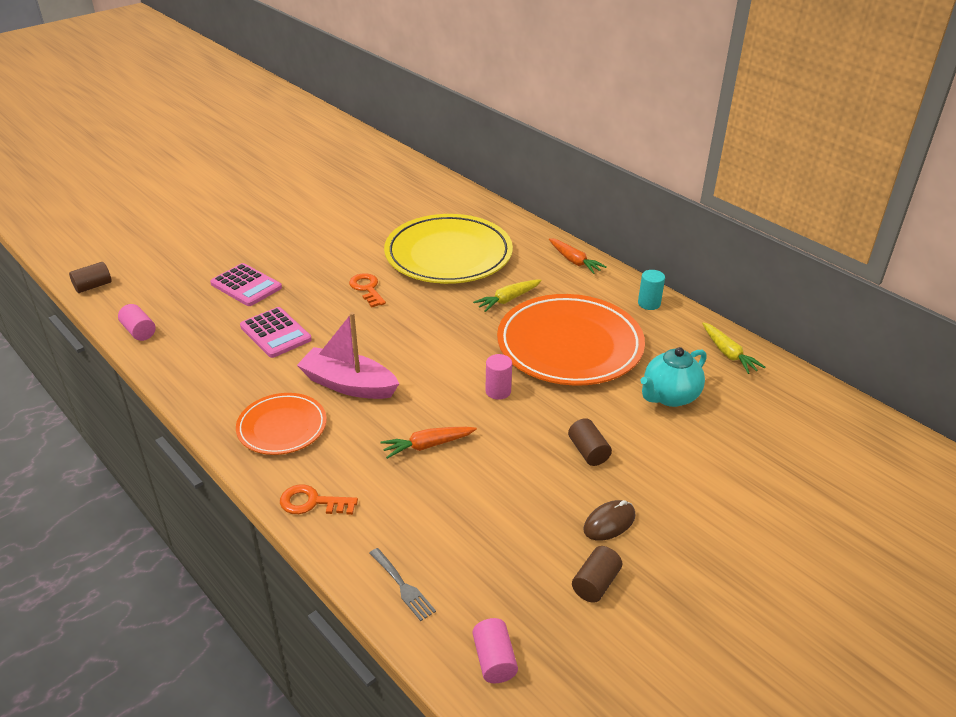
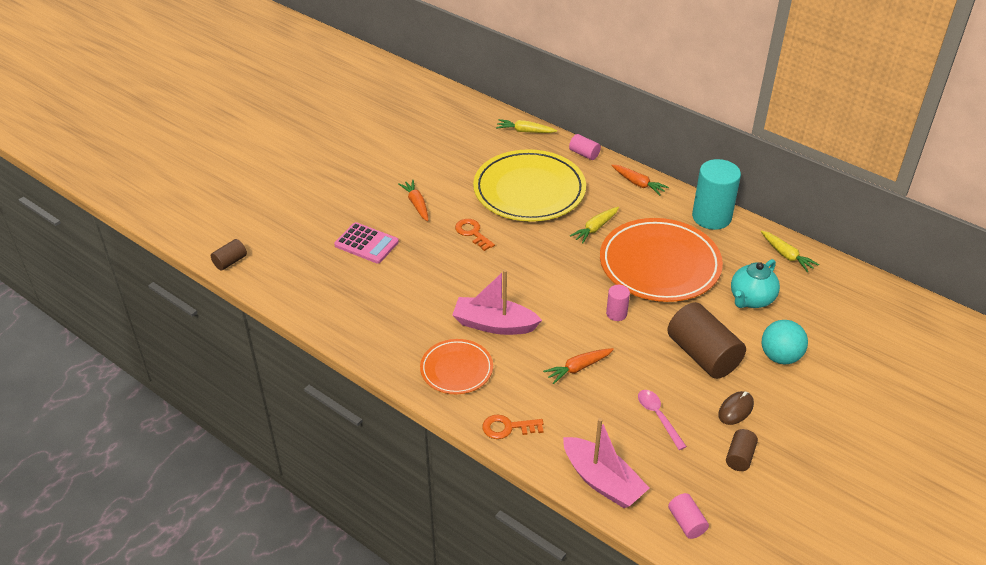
camera: 10 degrees left, 5 degrees up
(139, 331) = (294, 300): pink cylinder -> pink cylinder (584, 154)
(275, 333) = (413, 286): pink calculator -> none
(319, 254) = (416, 204): none -> orange carrot
(403, 586) = (602, 481): grey fork -> pink boat
(468, 200) = (525, 131): none -> yellow carrot
(505, 517) = (658, 417): none -> pink spoon
(588, 451) = (703, 355): brown cylinder -> brown cylinder, size x2.06
(649, 303) = (711, 217): turquoise cylinder -> turquoise cylinder, size x2.06
(687, 467) = (780, 357): none -> turquoise ball

